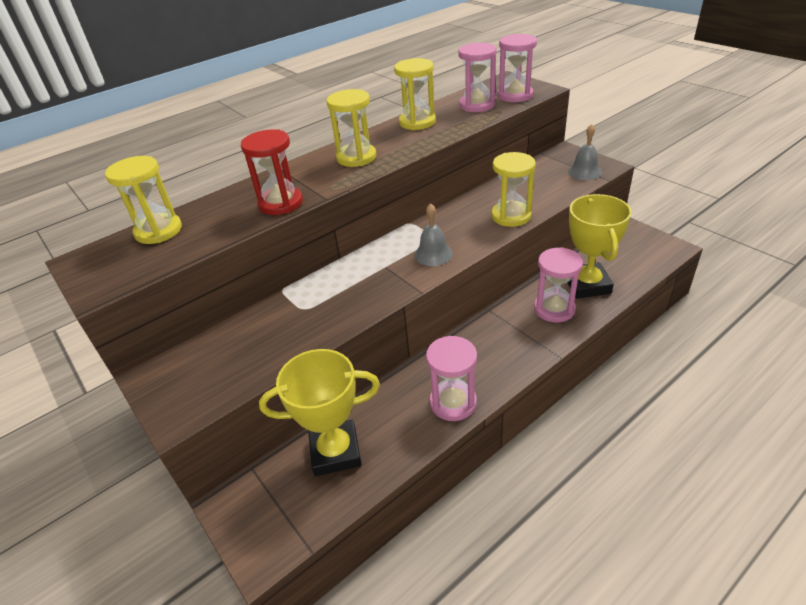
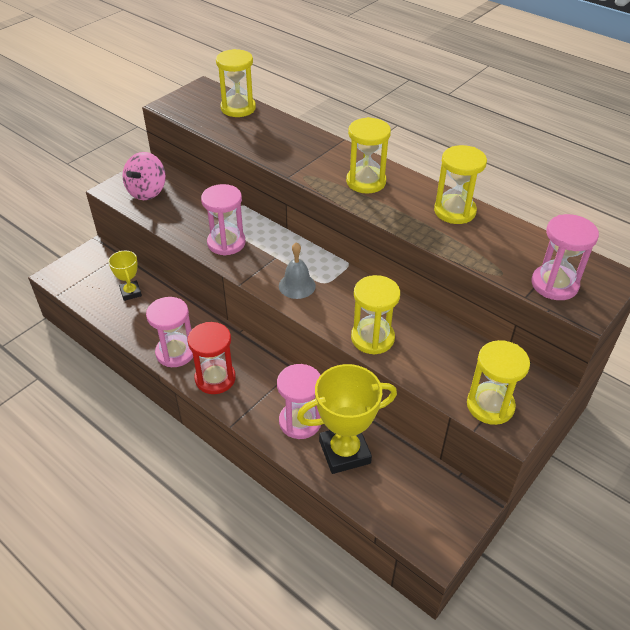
camera: 75 degrees right, 5 degrees up
(206, 376) = (147, 192): none -> pink spinning top
(280, 203) = (279, 155): red hourglass -> red hourglass (215, 378)
(335, 452) = (130, 292): yellow trophy -> yellow trophy, size x0.54
(477, 105) = (514, 253): pink hourglass -> pink hourglass (226, 243)
(584, 172) = (490, 405): grey bell -> yellow hourglass

